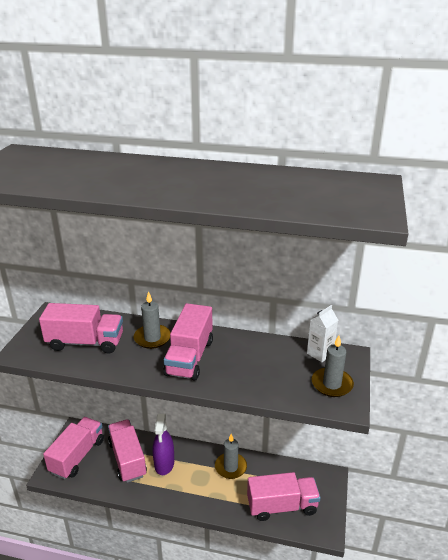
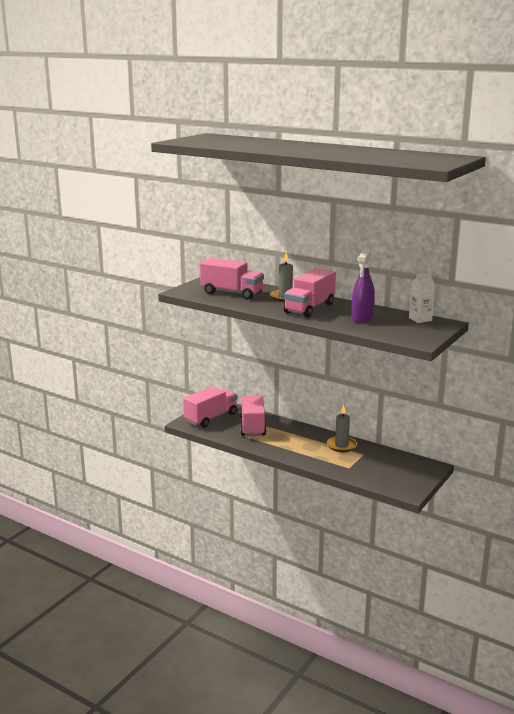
camera: 20 degrees right, 10 degrees down
(164, 463) = (283, 434): purple spray bottle -> purple spray bottle (362, 318)
(282, 506) = (376, 473): pink truck -> none
(332, 384) = (417, 332): grey candle -> none

